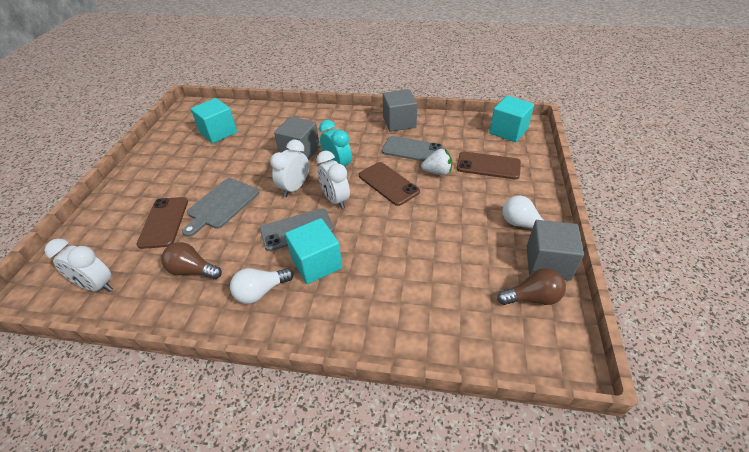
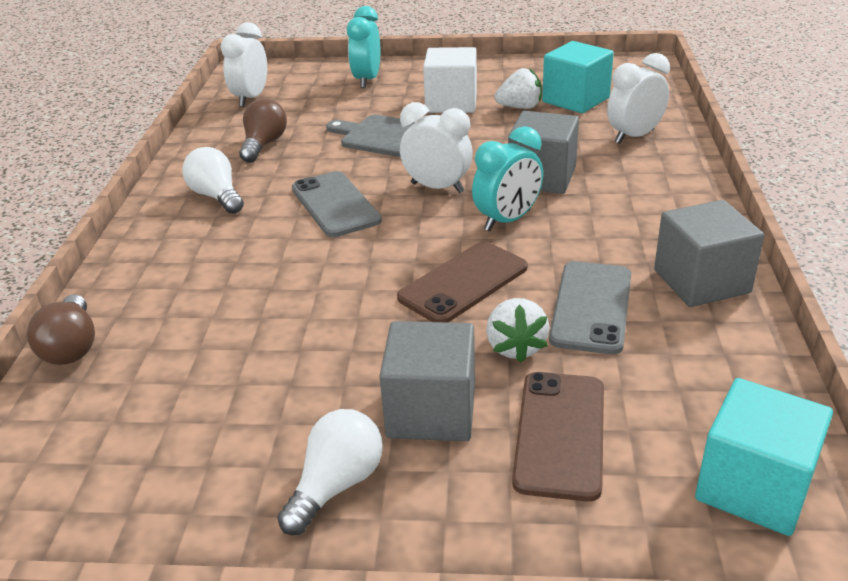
camera: 85 degrees right, 10 degrees down
(119, 216) = (367, 80): none -> turquoise clock
(164, 222) = (354, 108): brown phone -> none
(188, 177) = (451, 103): none -> white cube
(214, 152) = (520, 107): none -> white strawberry
(316, 263) = (261, 231): turquoise cube -> none
(335, 200) = (409, 230): white clock -> white clock (634, 136)
(532, 298) = (126, 481): brown light bulb -> brown light bulb (72, 346)
(547, 263) = (212, 518): grey cube -> grey cube (431, 411)

